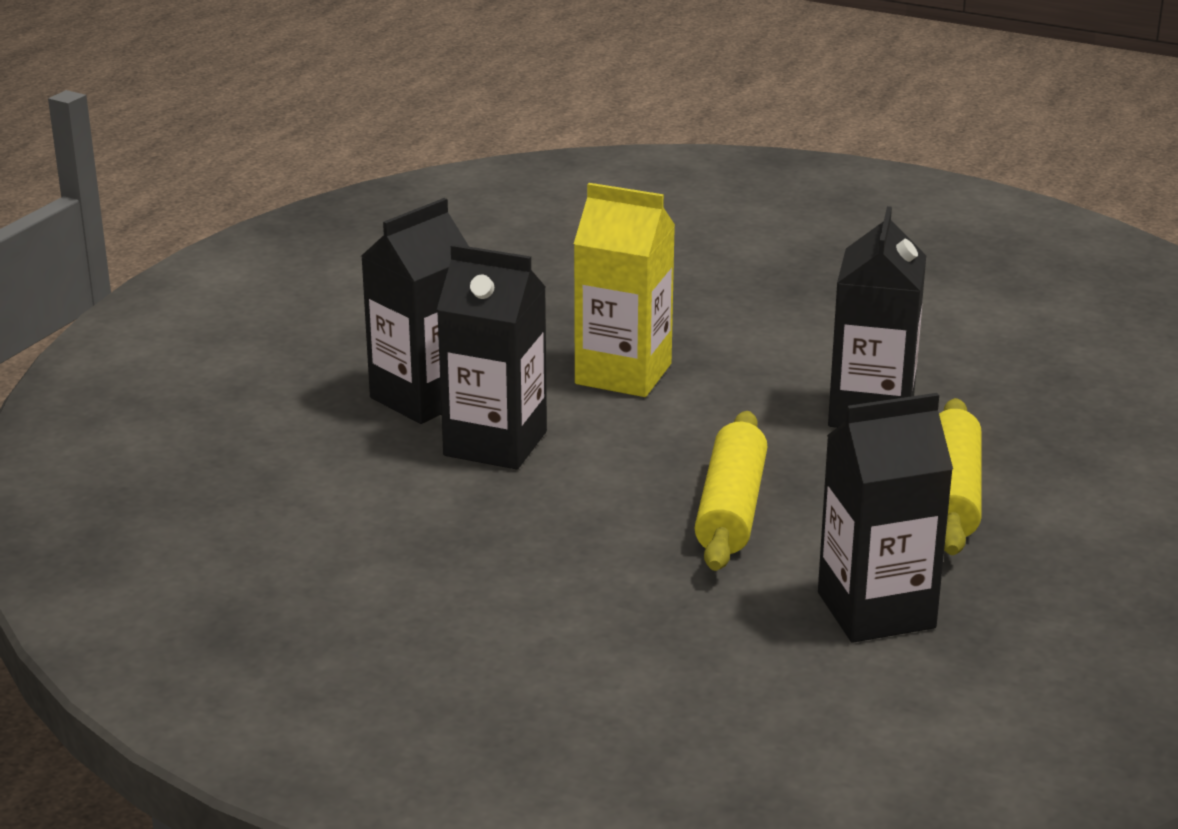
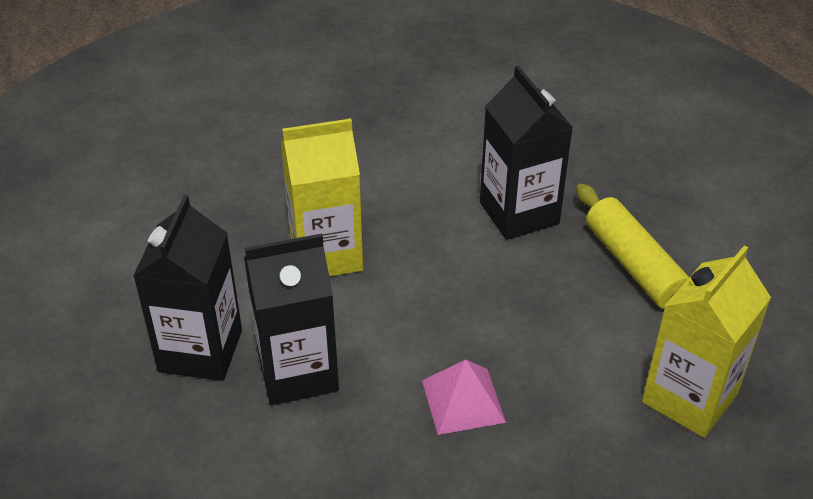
camera: 35 degrees left, 15 degrees up
(630, 521) = (463, 401): none -> pink pyramid
(731, 509) = (516, 351): yellow rolling pin -> none
(876, 610) = (689, 398): black carton -> yellow carton

